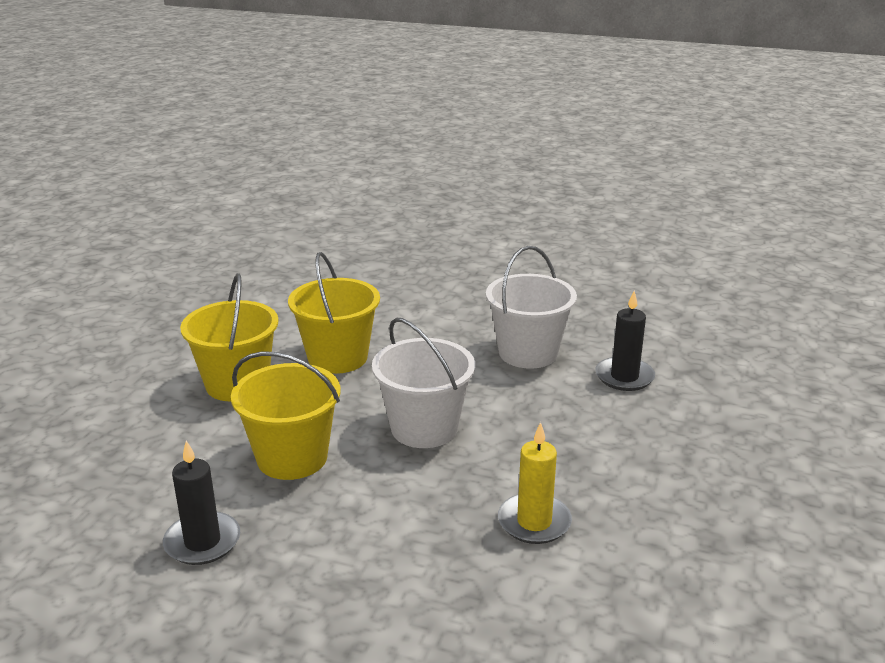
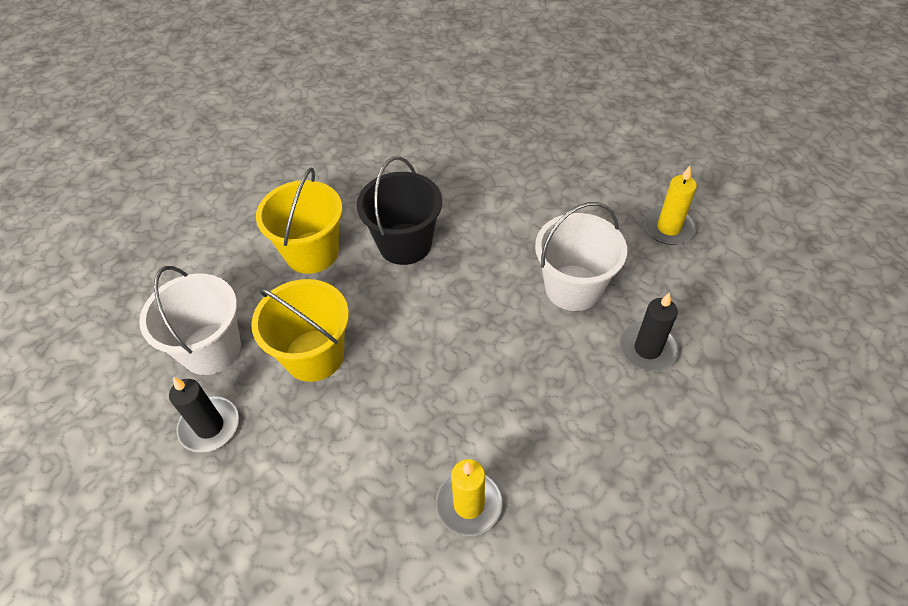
camera: 25 degrees right, 25 degrees up
(337, 357) = (405, 244): yellow bucket -> black bucket
(424, 428) = (434, 356): white bucket -> white bucket (211, 349)
(586, 298) = (668, 228): none -> yellow candle

